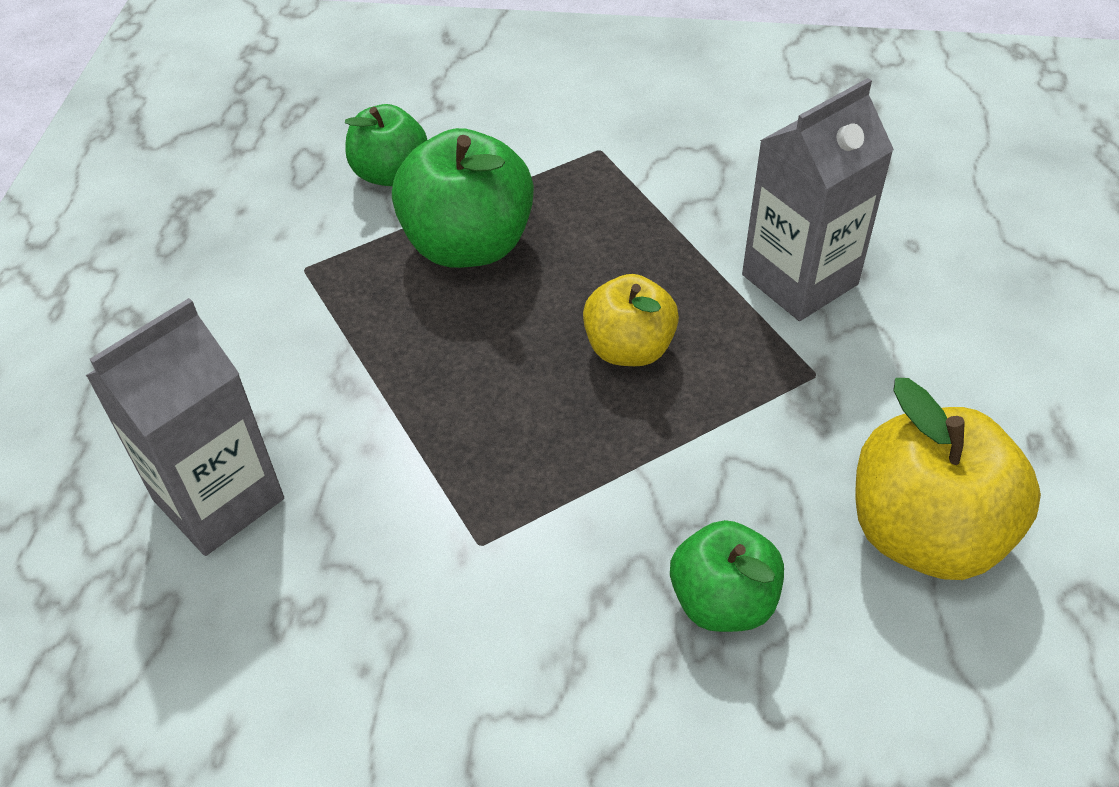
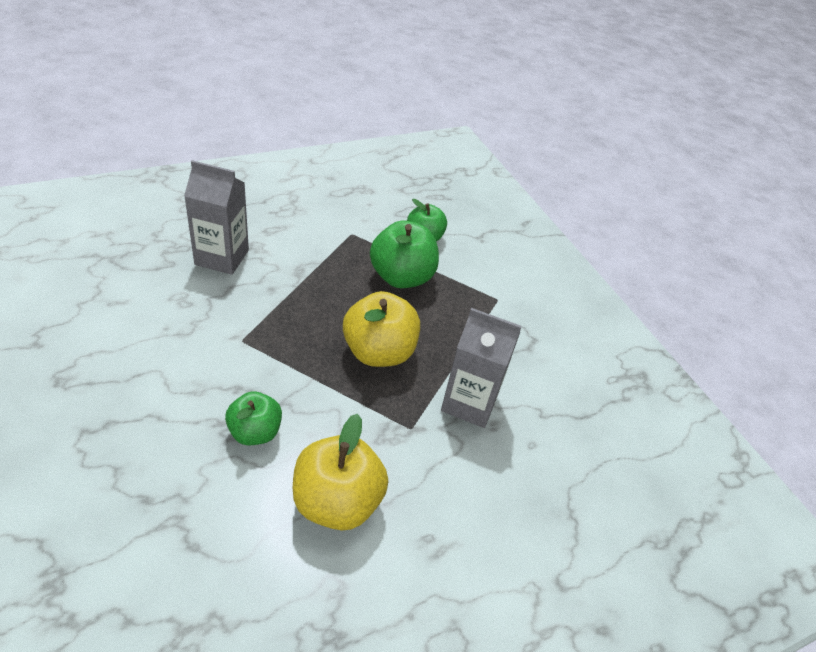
camera: 50 degrees right, 5 degrees down
(629, 348) = (379, 352): yellow apple -> yellow apple, size x1.59

